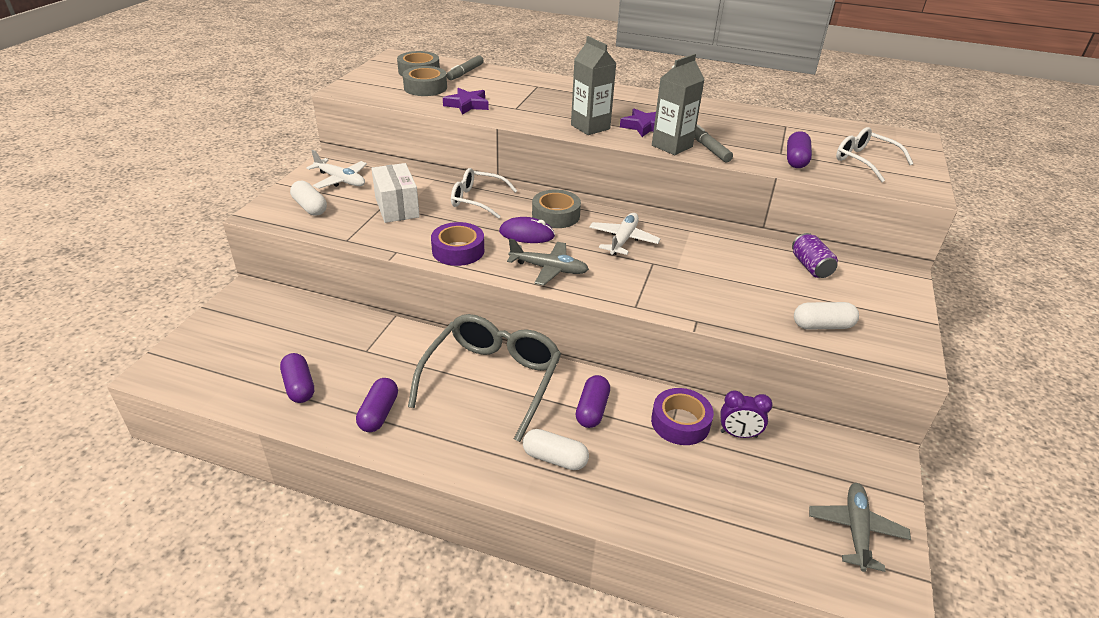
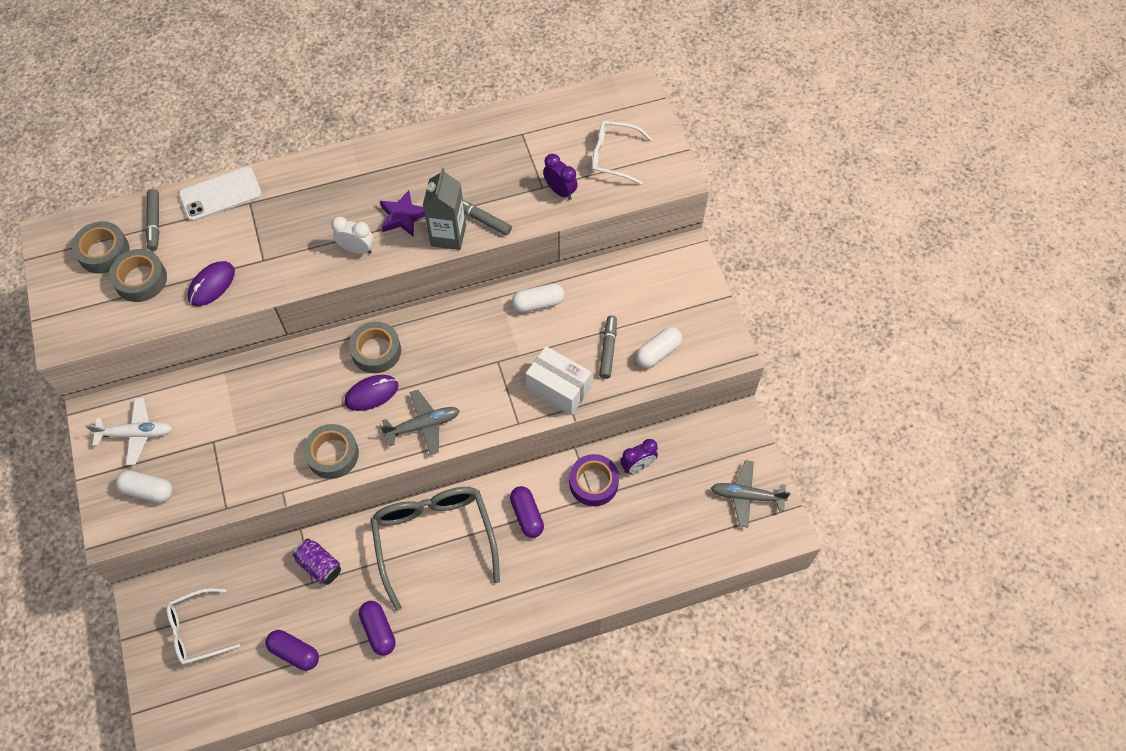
camera: 35 degrees left, 25 degrees up
(397, 207) = (228, 436): white box -> white box (558, 388)
(458, 250) = (332, 454): purple tape -> grey tape
(467, 105) = (212, 285): purple star -> purple mouse
(477, 200) = (290, 376): white glasses -> white glasses (197, 631)
(522, 77) = (220, 194): none -> white phone
(554, 458) = (532, 577): white capsule -> white capsule (538, 303)
(590, 127) = (357, 249): grey carton -> white clock
(623, 240) = (455, 347): white plane -> none
(768, 301) = (608, 349): none -> grey marker
(796, 160) = (560, 191): purple capsule -> purple clock
(810, 267) = (616, 284): purple can -> purple can (319, 565)
(856, 530) = (746, 496): grey plane -> grey plane turned 60 degrees counterclockwise

